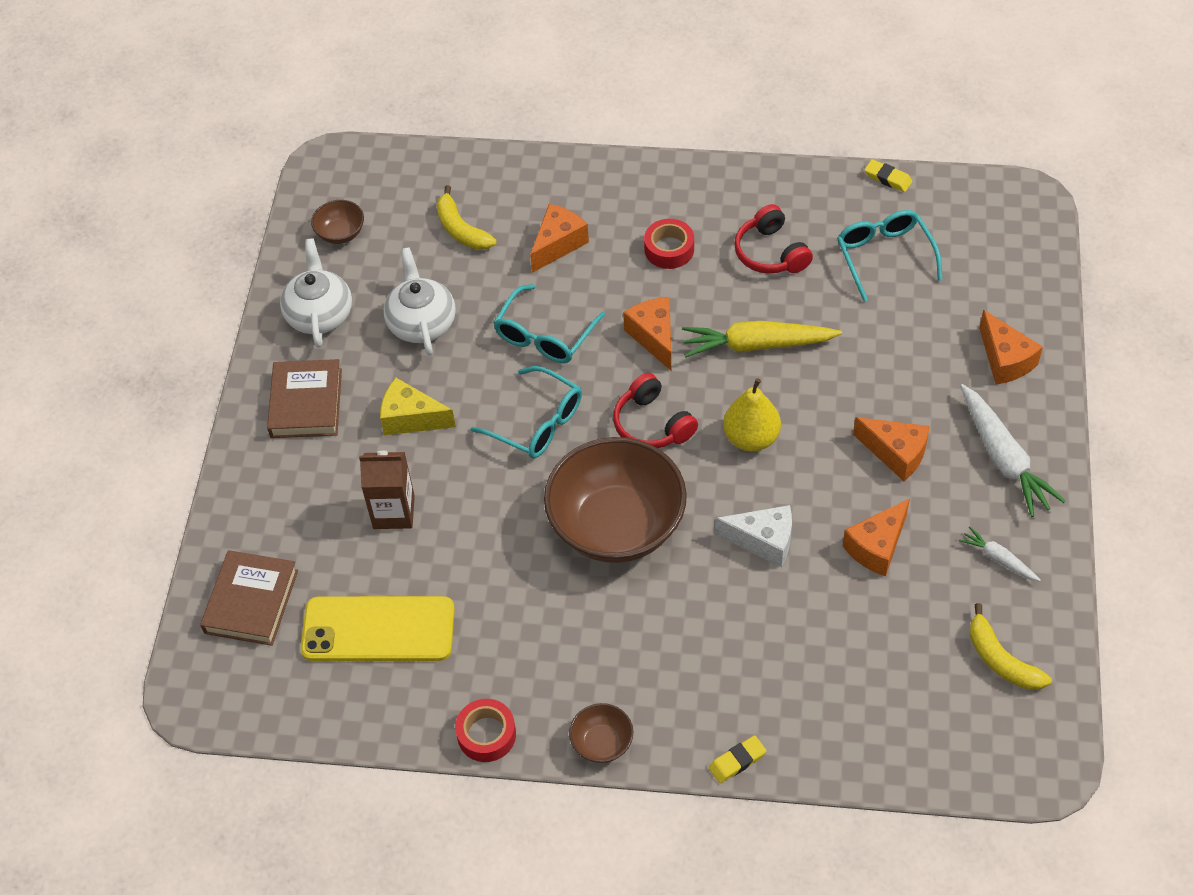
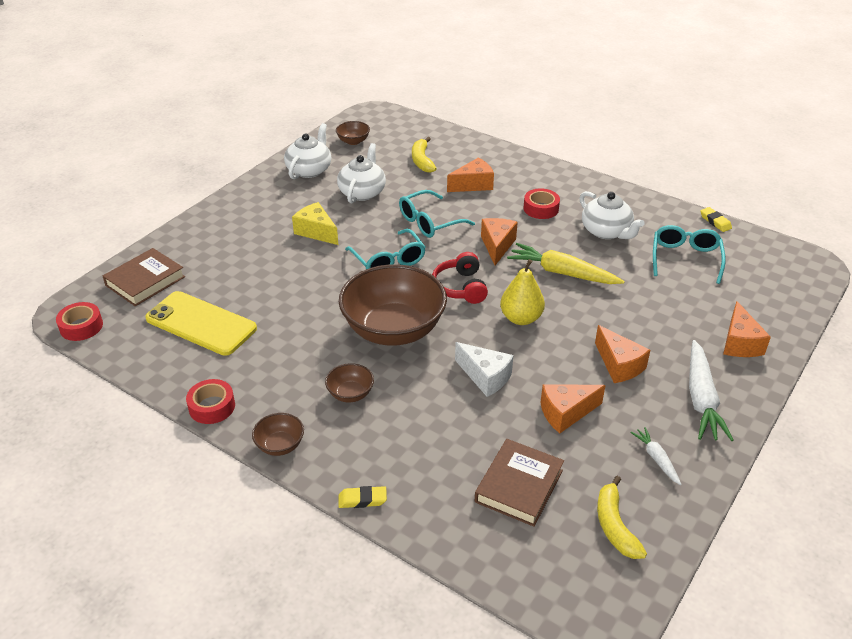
camera: 25 degrees right, 15 degrees down
(230, 708) = (81, 326): none -> red tape
(306, 403) = (264, 204): brown book -> brown book (519, 486)
(394, 512) = (265, 271): brown carton -> none
(630, 638) = (350, 394): none -> brown bowl
(770, 253) = (606, 231): red headphones -> white teapot

